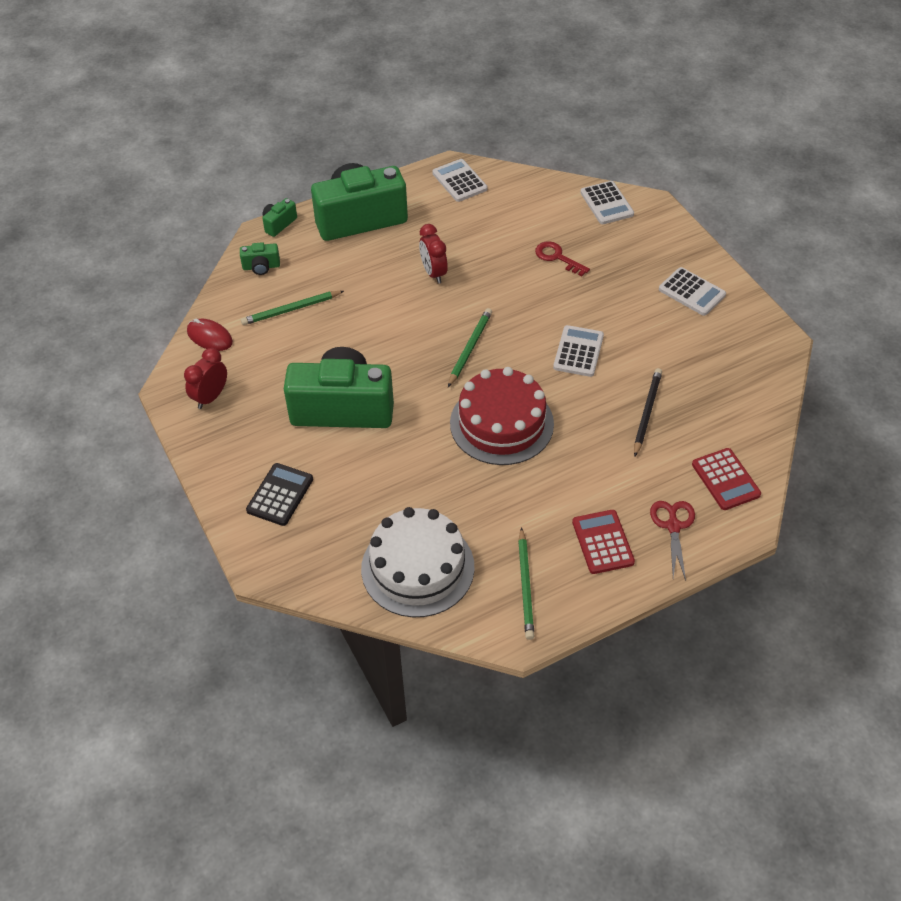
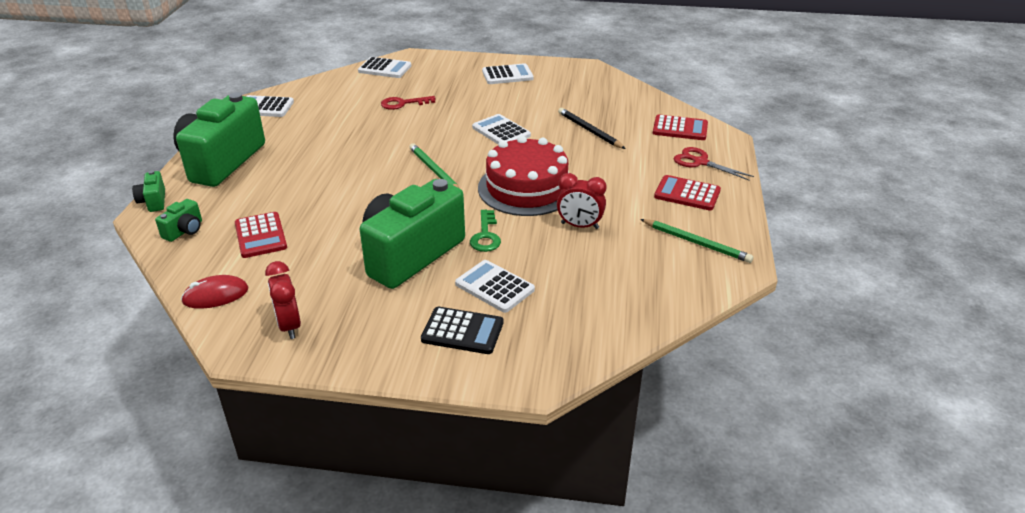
camera: 55 degrees left, 15 degrees down
(280, 495) = (462, 331): black calculator -> black calculator turned 135 degrees clockwise
(291, 310) = (260, 236): green pencil -> red calculator
(347, 483) = (494, 287): none -> white calculator
(407, 438) = (485, 235): none -> green key
(417, 567) = (627, 287): white cake -> none
(433, 273) = (335, 154): red clock -> red clock (579, 226)

